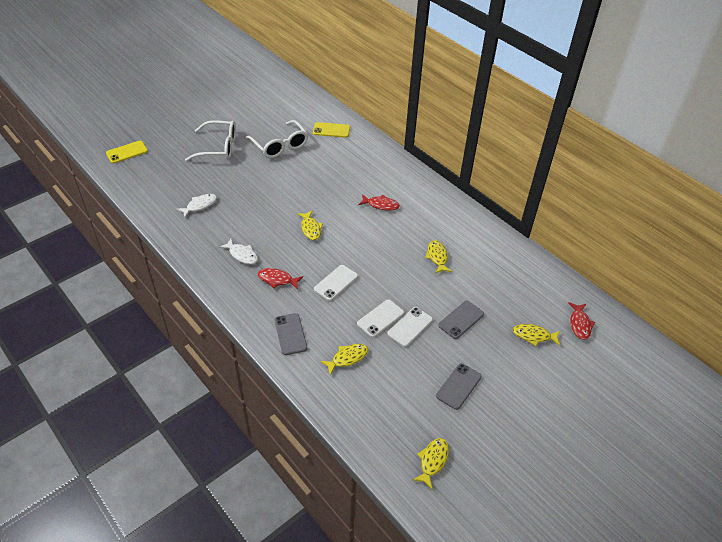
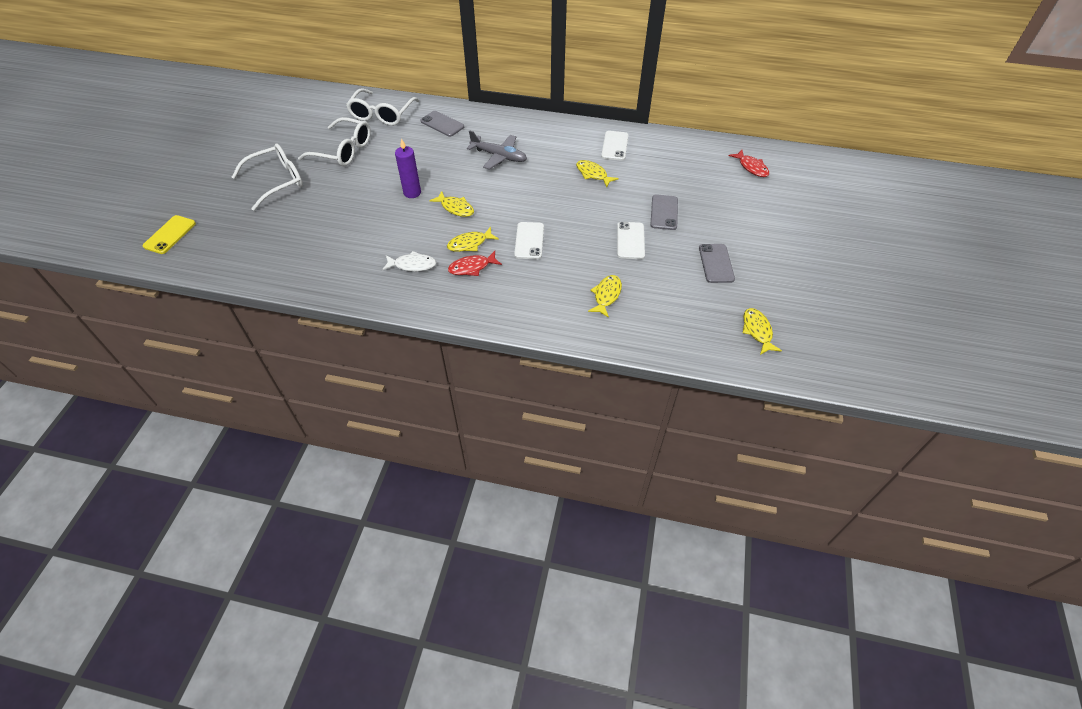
camera: 35 degrees left, 5 degrees up
(200, 205) = (317, 244): white fish -> none
(290, 334) = (535, 305): grey phone -> grey phone (442, 124)
(293, 201) = (412, 193): none -> purple candle
(331, 130) = (382, 114): yellow phone -> white glasses
(380, 318) = (599, 248): white phone -> white phone (614, 146)
(381, 205) = (499, 156): red fish -> grey plane
(534, 336) = (729, 194): yellow fish -> yellow fish (470, 244)

